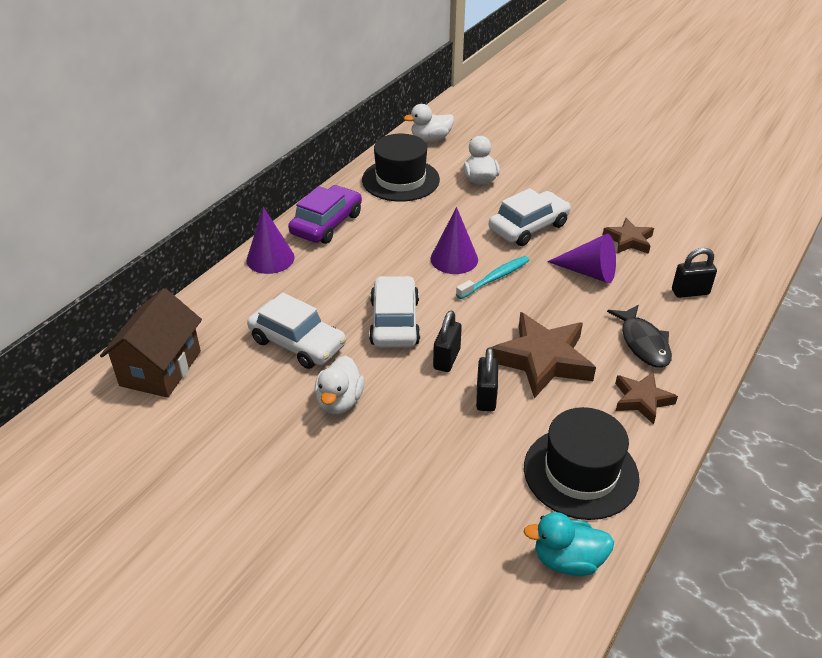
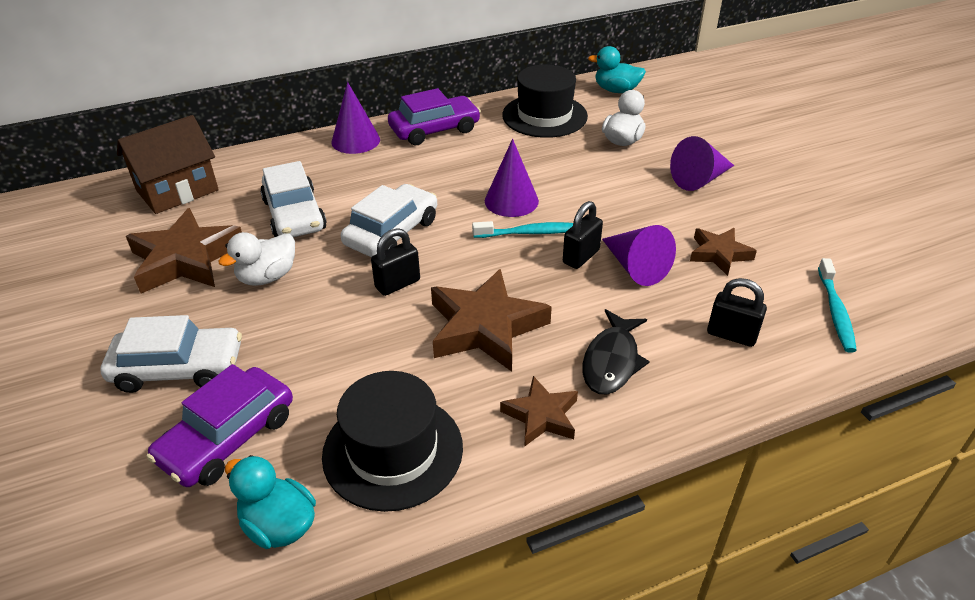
camera: 35 degrees right, 0 degrees up
(249, 421) = (185, 259): none -> brown star
(430, 139) = (616, 90): white duck -> turquoise duck
(462, 529) = (228, 438): none -> purple car
(486, 397) = (391, 334): black padlock -> black padlock (581, 257)
(528, 227) = (621, 200): white car -> white car (178, 368)
(562, 190) = (699, 179): none -> purple cone
(728, 250) = (835, 311): none -> turquoise toothbrush

